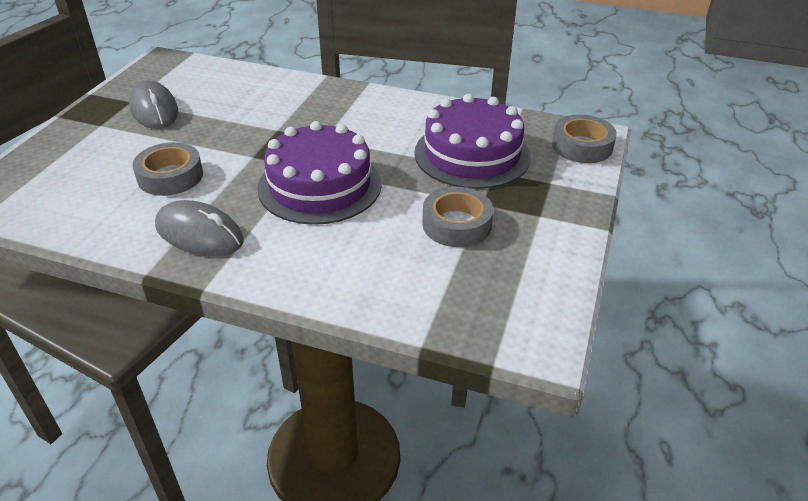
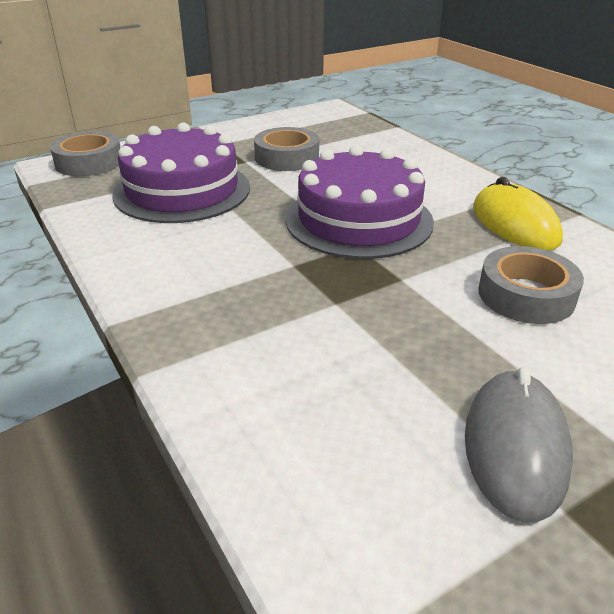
camera: 140 degrees left, 5 degrees down
(199, 234) = (514, 224): grey mouse -> yellow mouse

